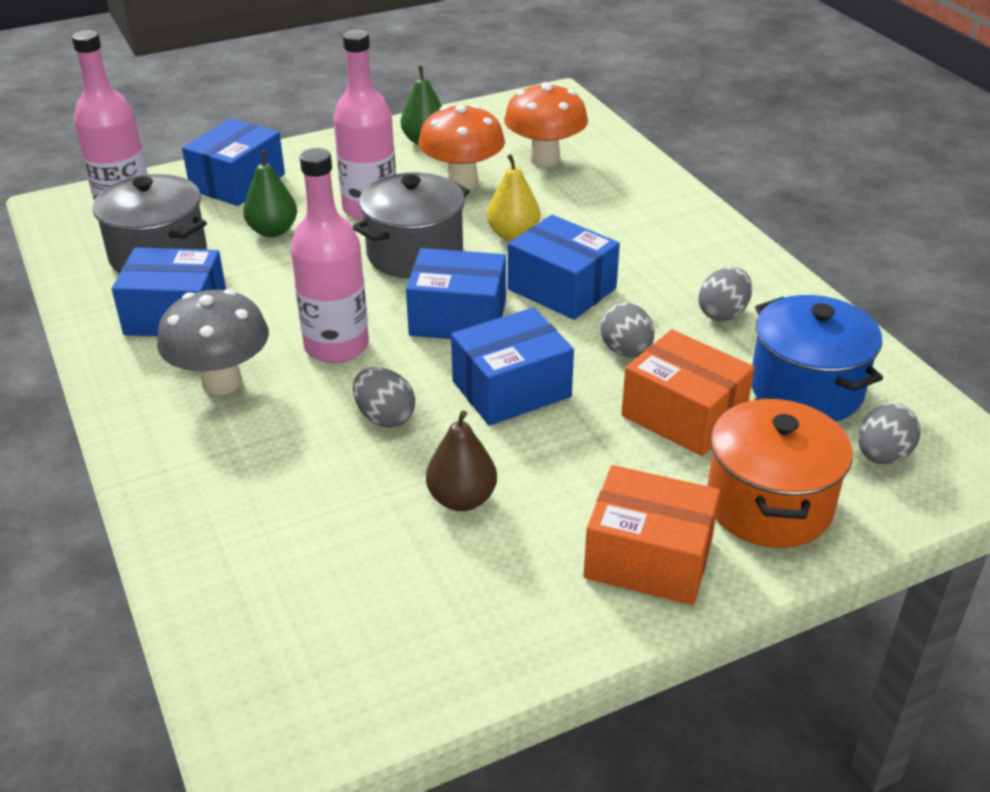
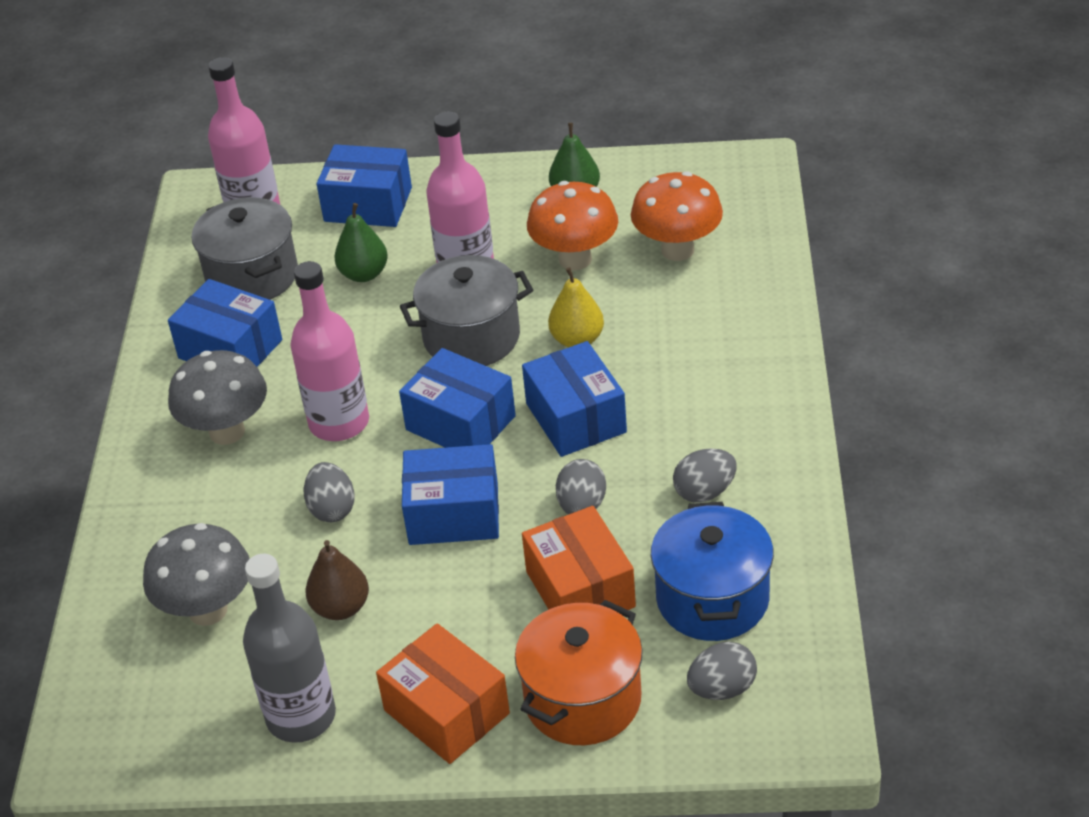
camera: 30 degrees right, 5 degrees up
(238, 182) = (368, 204): blue box -> blue box turned 45 degrees clockwise
(316, 545) = (208, 610): none -> grey mushroom
(499, 614) = (301, 716): none -> grey bottle

